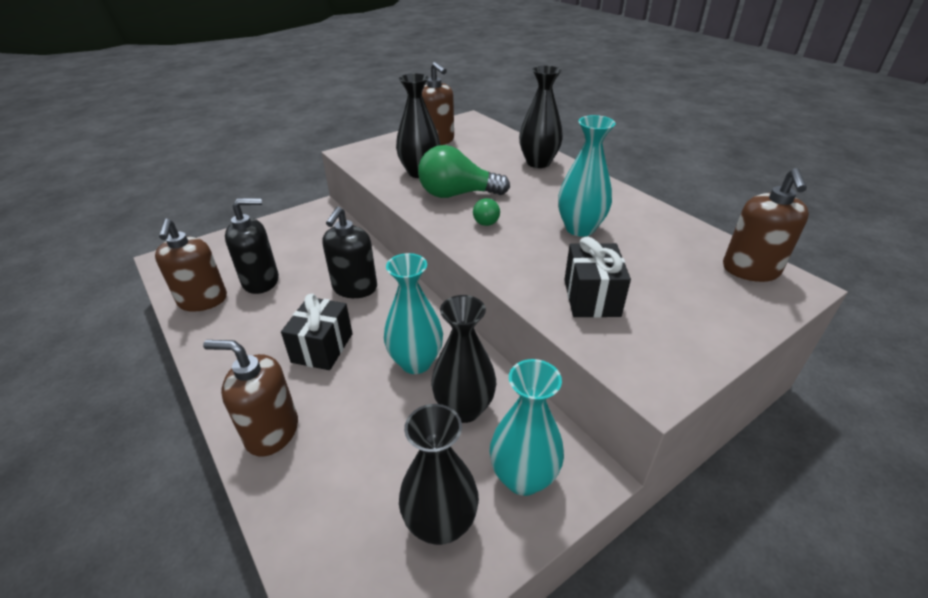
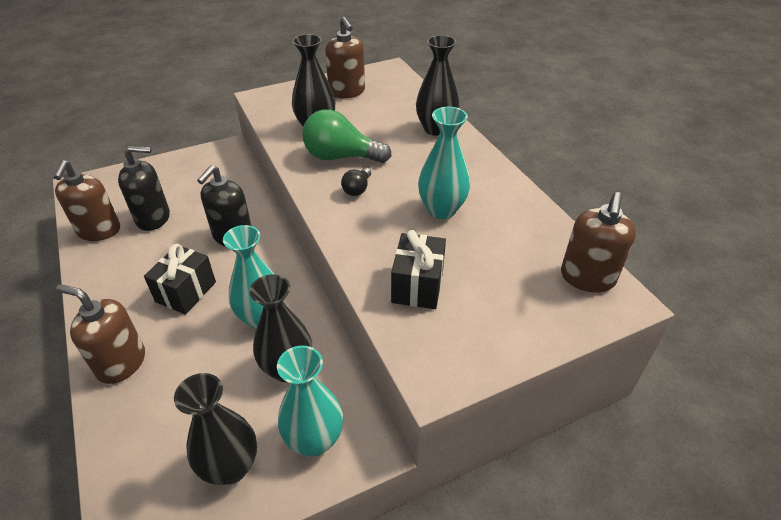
camera: 10 degrees right, 5 degrees up
(487, 220) = (357, 189): green light bulb -> black light bulb

